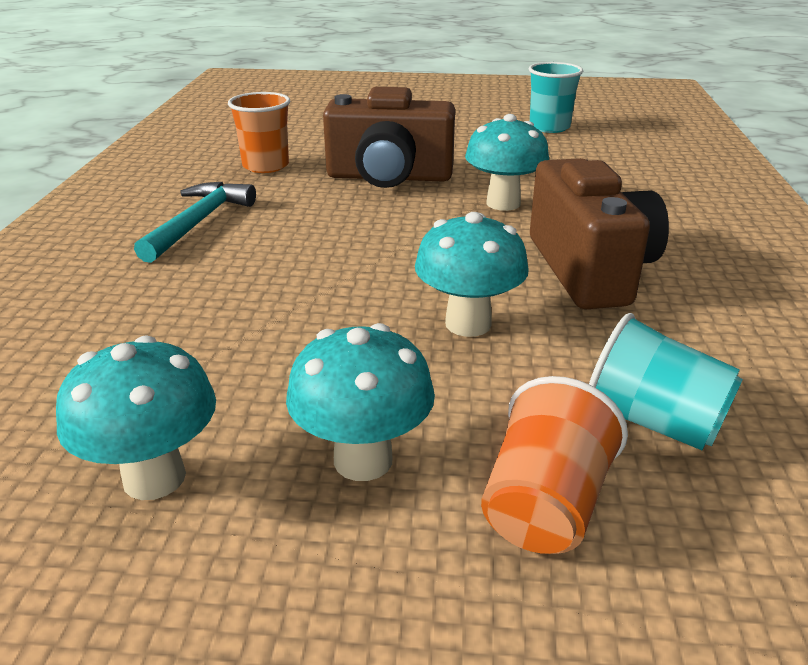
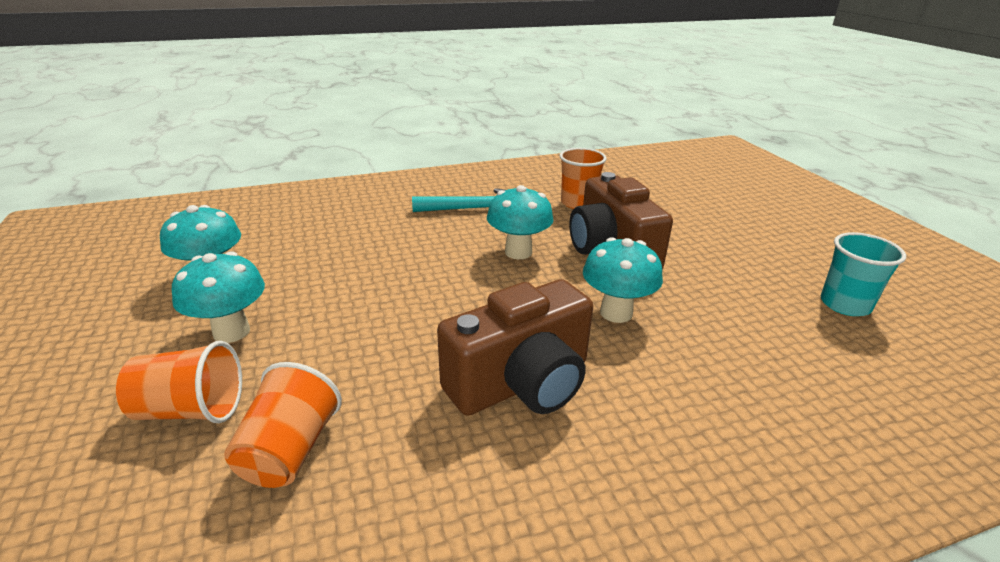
camera: 65 degrees right, 0 degrees up
(468, 324) = (396, 337): turquoise mushroom -> turquoise mushroom (518, 252)
(652, 422) = (290, 451): turquoise cup -> orange cup

